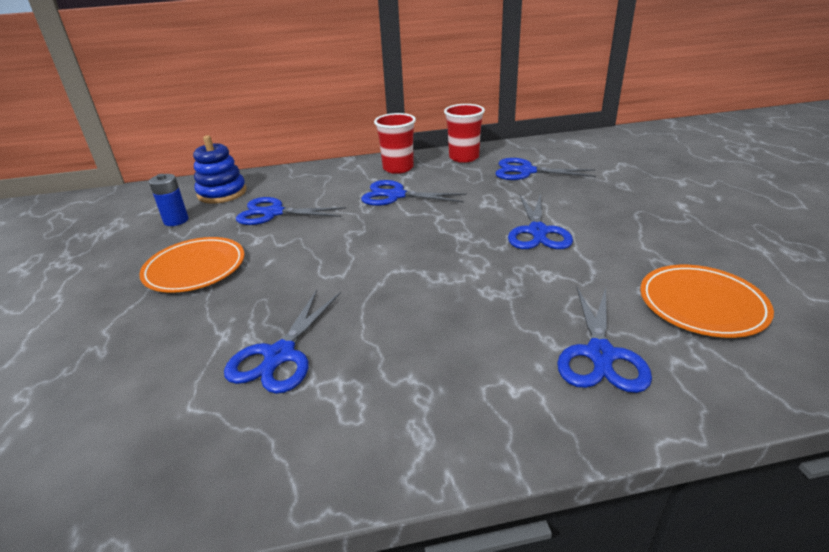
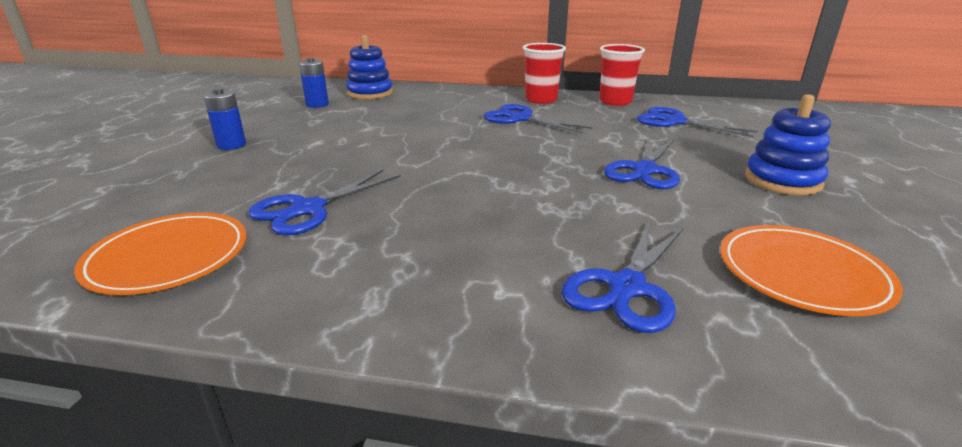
camera: 20 degrees right, 5 degrees down
(125, 297) = (231, 145): none -> blue battery
(195, 268) = (301, 137): orange plate -> orange plate (168, 257)
(273, 213) = (399, 113): blue scissors -> none
(640, 217) = (782, 180): none -> blue stacking toy

